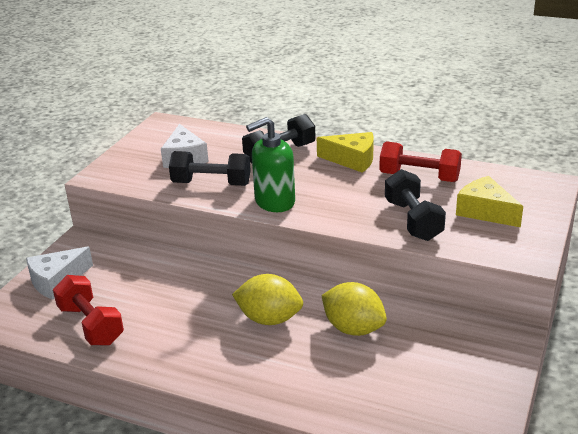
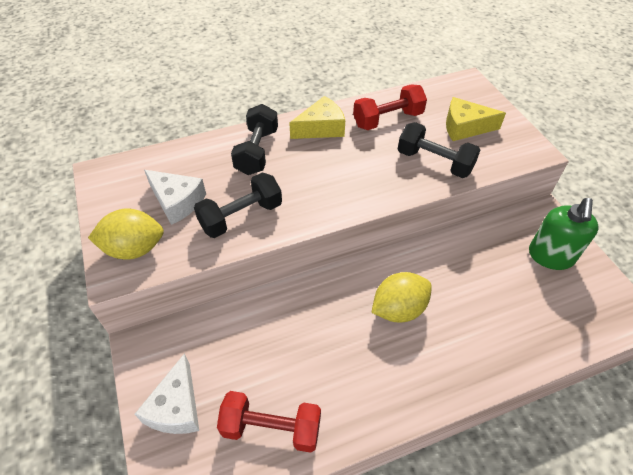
camera: 45 degrees left, 20 degrees up
(274, 202) = (318, 204): green soap dispenser -> green soap dispenser (550, 256)
(353, 328) = (459, 275): yellow lemon -> yellow lemon (134, 249)

